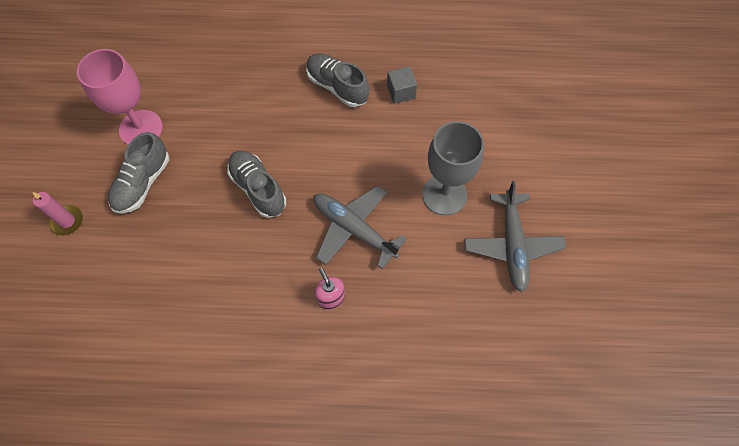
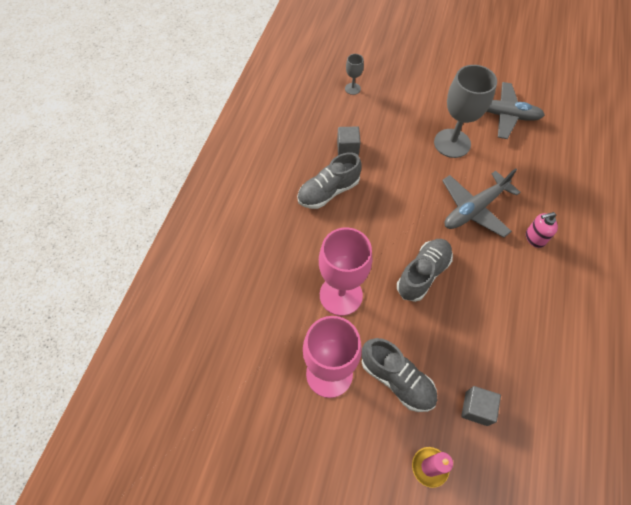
camera: 75 degrees left, 5 degrees down
(123, 254) = (476, 408): none -> grey cube
(220, 122) = (341, 295): none -> pink goblet
(258, 189) = (423, 274): grey shoe -> grey shoe turned 150 degrees clockwise
(492, 79) = (352, 88): none -> grey goblet

